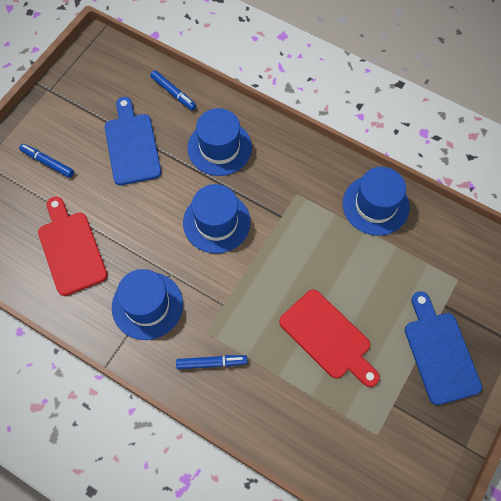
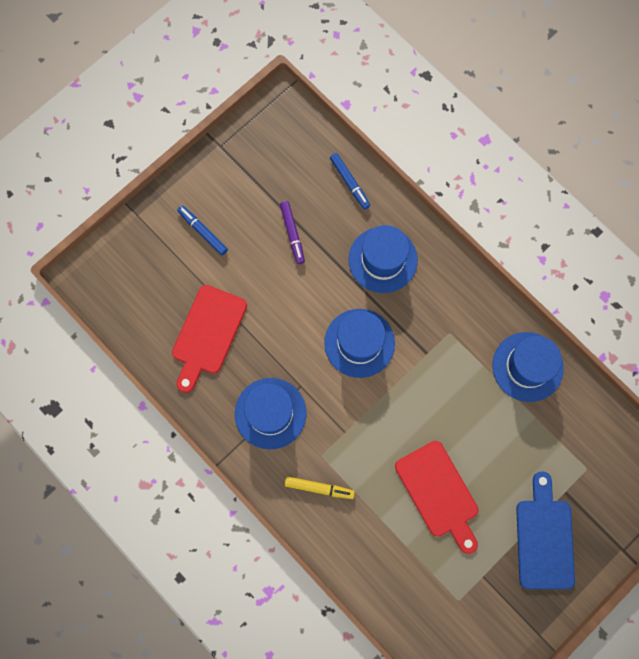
camera: 15 degrees right, 10 degrees up
(71, 249) = (208, 334): red cutting board -> red cutting board turned 150 degrees counterclockwise
(132, 145) = (292, 234): blue cutting board -> purple marker
(211, 363) = (319, 488): blue marker -> yellow marker

